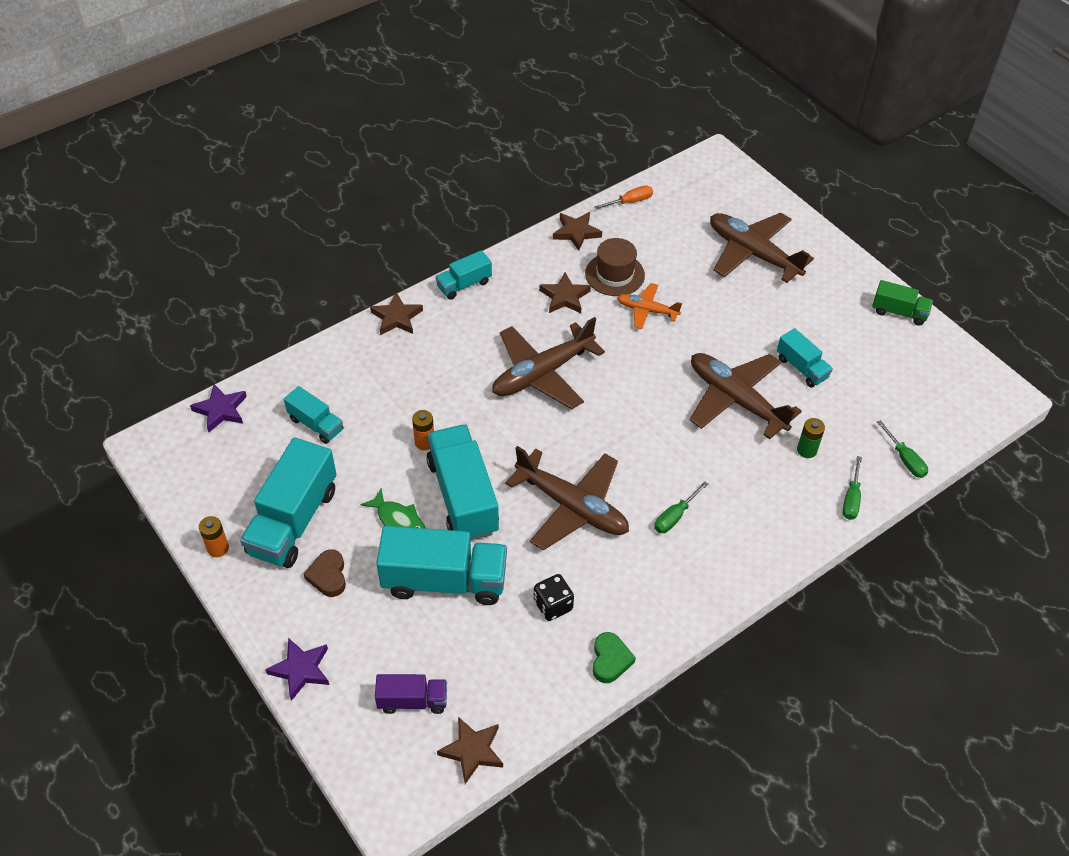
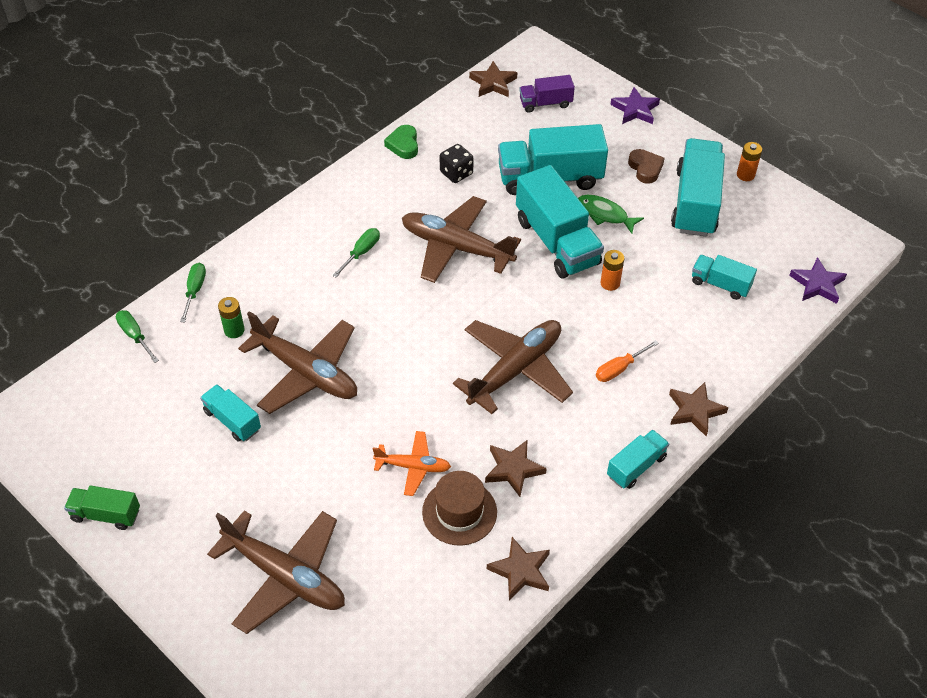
camera: 170 degrees right, 0 degrees up
(630, 202) = (458, 640): orange screwdriver -> orange screwdriver (619, 368)

